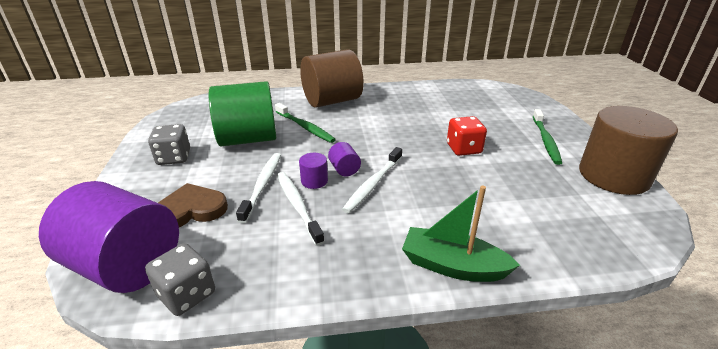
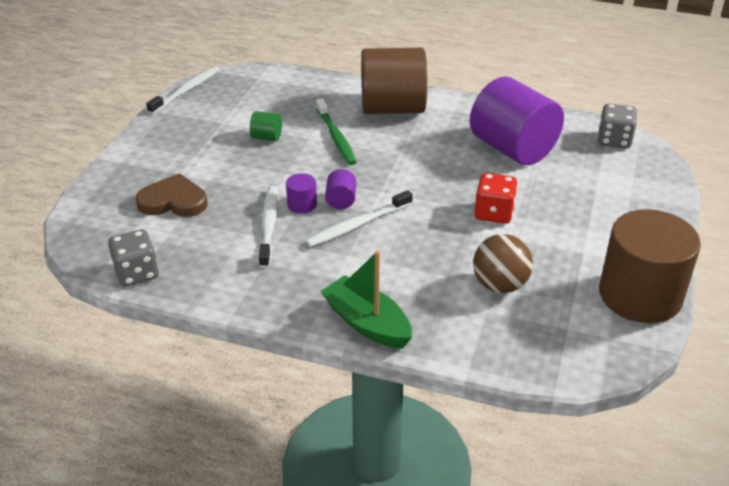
camera: 25 degrees right, 5 degrees up
(126, 266) = (102, 236): purple cylinder -> purple cylinder (512, 149)
(174, 158) = (184, 140): grey dice -> grey dice (614, 140)
(248, 139) = (266, 137): green cylinder -> green cylinder, size x0.41
(263, 185) = (250, 194): white toothbrush -> white toothbrush (187, 90)
(520, 198) = (500, 285): none -> brown ball
(546, 141) = (607, 231): green toothbrush -> none

